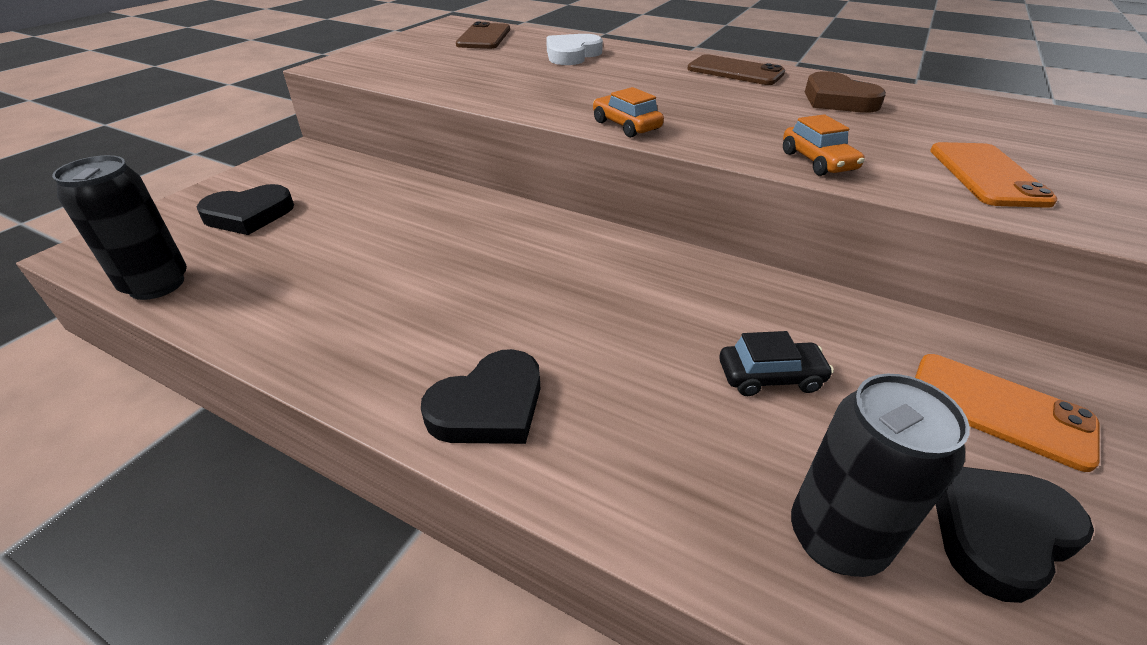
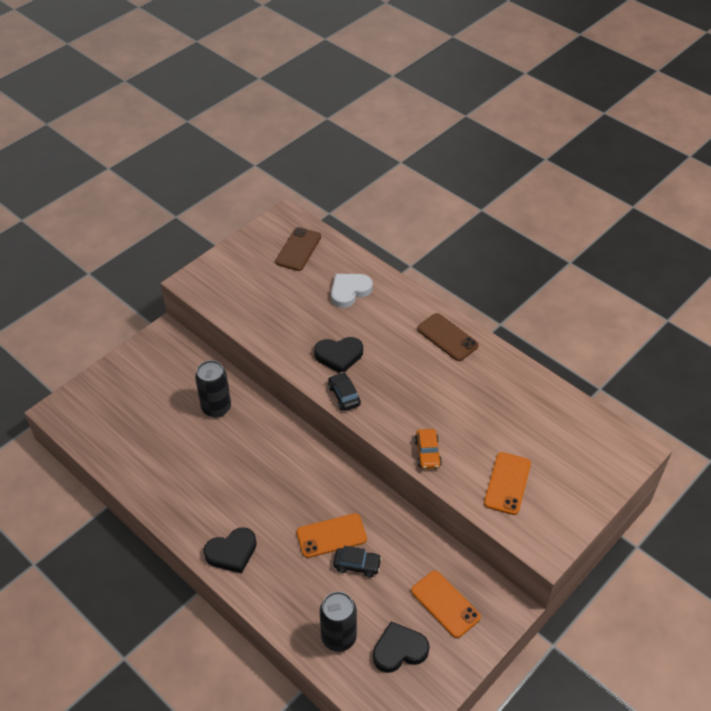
camera: 15 degrees right, 10 degrees up
(156, 284) = (92, 445): black can -> black can (216, 408)
(249, 215) = (134, 395): black heart -> black heart (339, 356)
(626, 125) = (344, 395): orange car -> black car
(688, 339) = (331, 536): none -> orange phone
(837, 100) = (488, 389): brown heart -> none

